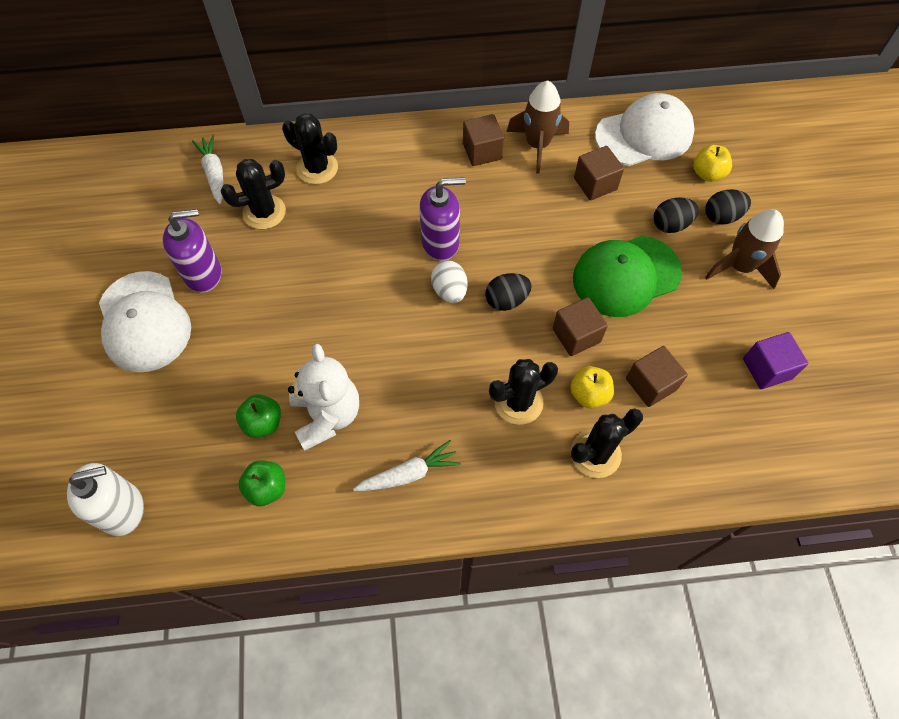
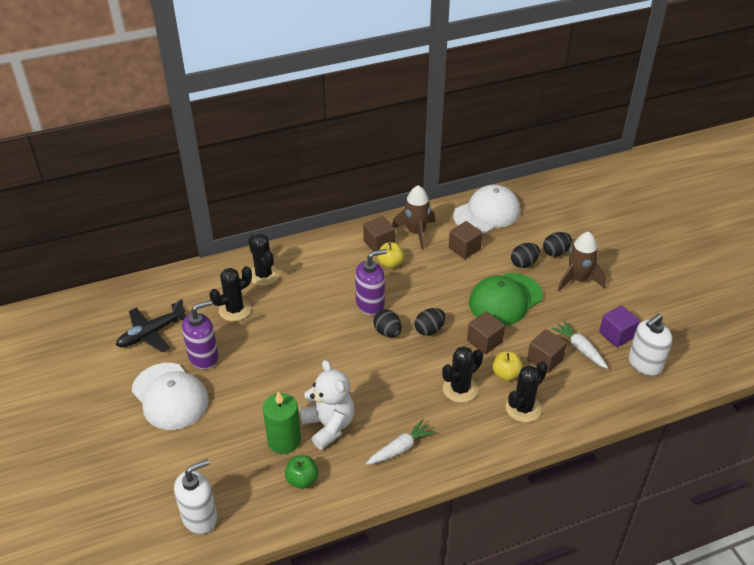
camera: 15 degrees left, 20 degrees down
(151, 224) = (151, 333): none -> black plane
(214, 173) = (187, 292): white carrot -> white carrot (580, 348)
(263, 423) = (284, 440): green apple -> green candle
(317, 168) = (264, 275): black cactus -> black cactus turned 45 degrees clockwise
(449, 291) = (387, 332): white egg -> black egg
(707, 174) = (537, 229): yellow apple -> yellow apple (390, 263)
(792, 426) = (644, 364): none -> white soap dispenser

